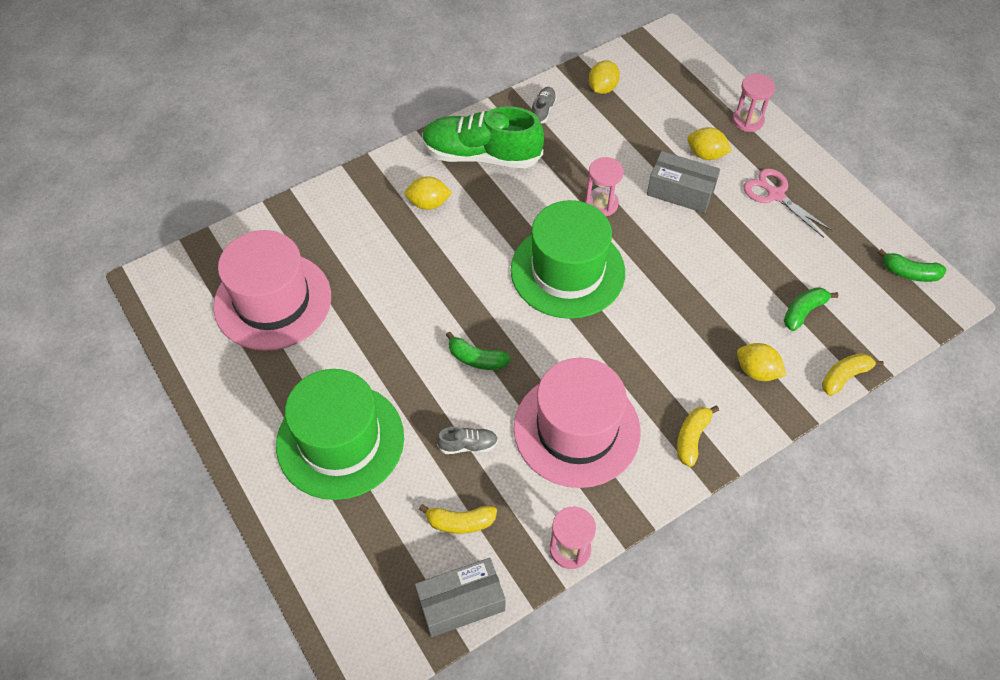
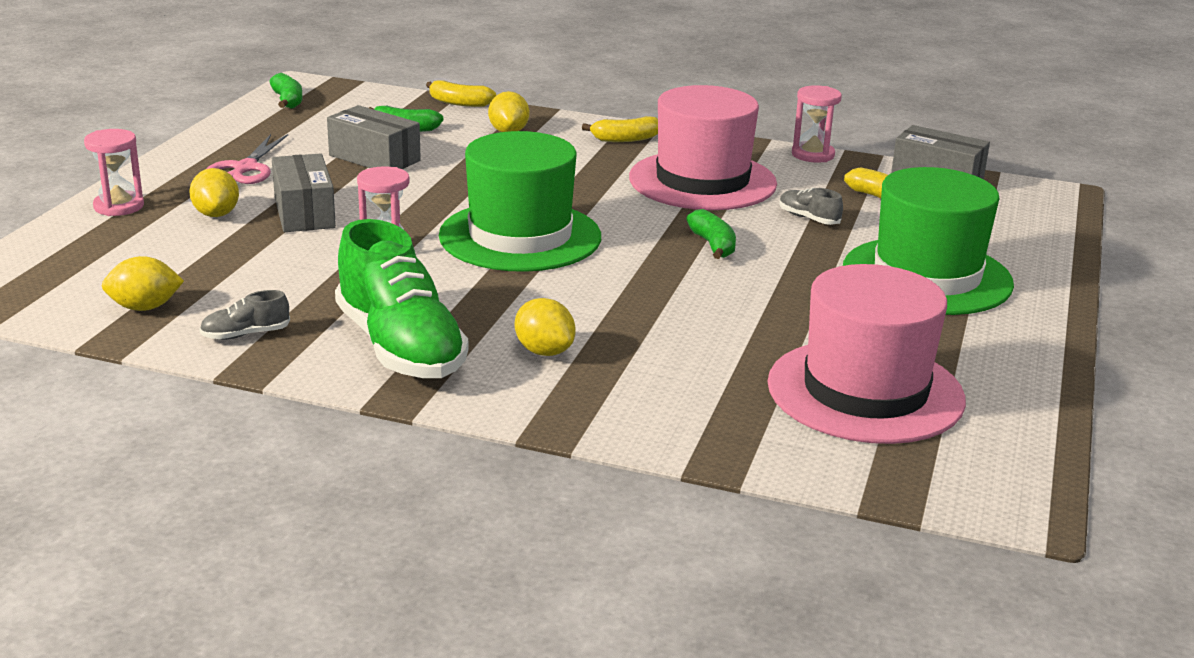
camera: 130 degrees left, 30 degrees down
(751, 266) = (374, 158): none -> grey box

